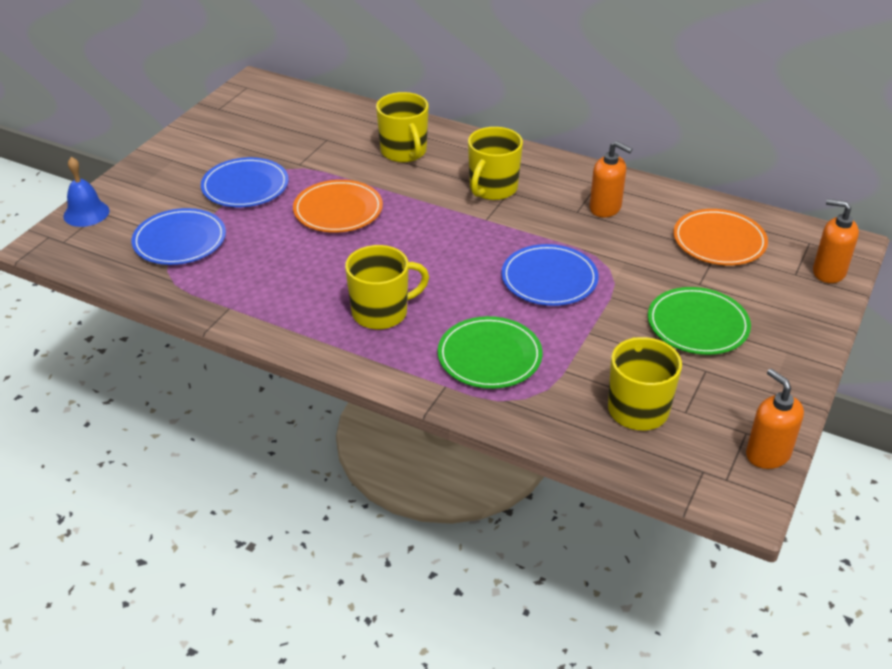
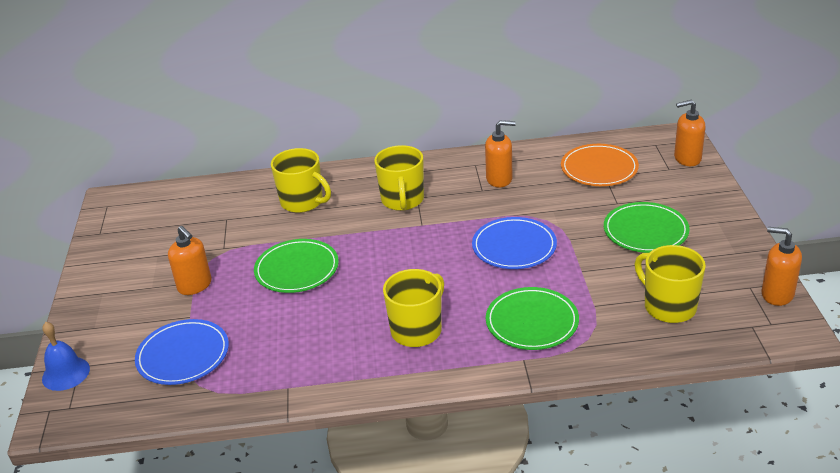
camera: 30 degrees left, 5 degrees down
(245, 186) = (195, 285): blue plate -> orange soap dispenser
(338, 210) = (297, 269): orange plate -> green plate

